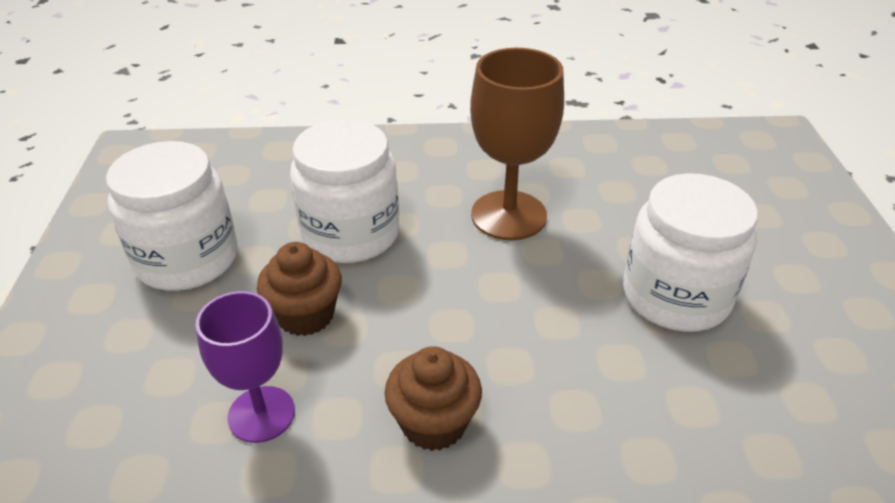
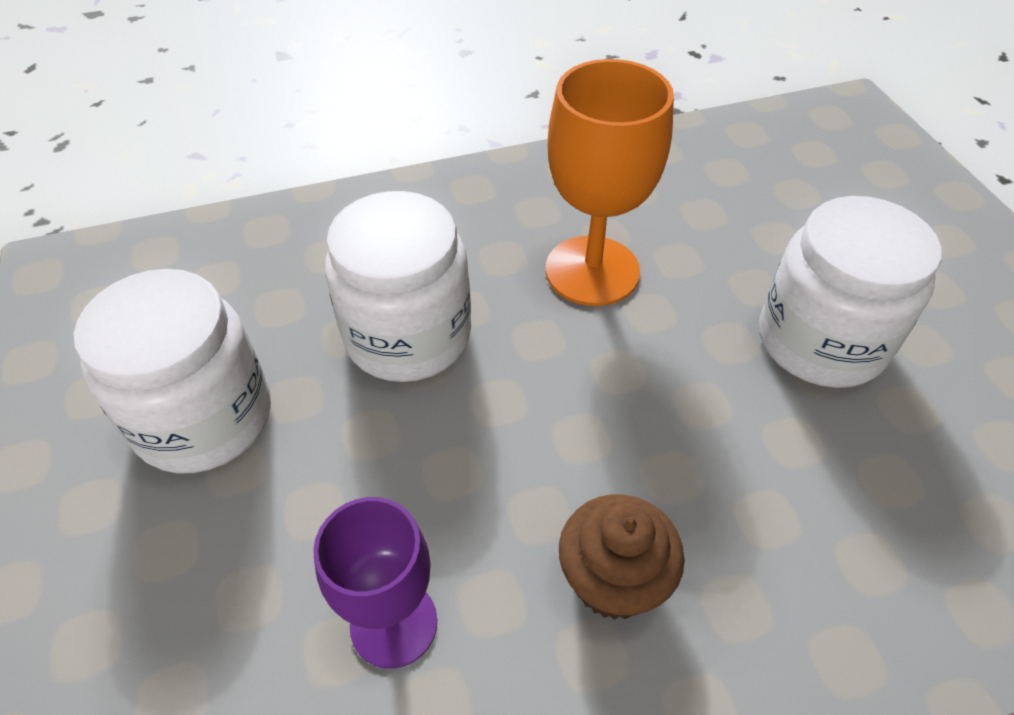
camera: 15 degrees left, 10 degrees up
(305, 315) = (395, 466): brown cupcake -> none
(508, 215) = (592, 271): brown goblet -> orange goblet

